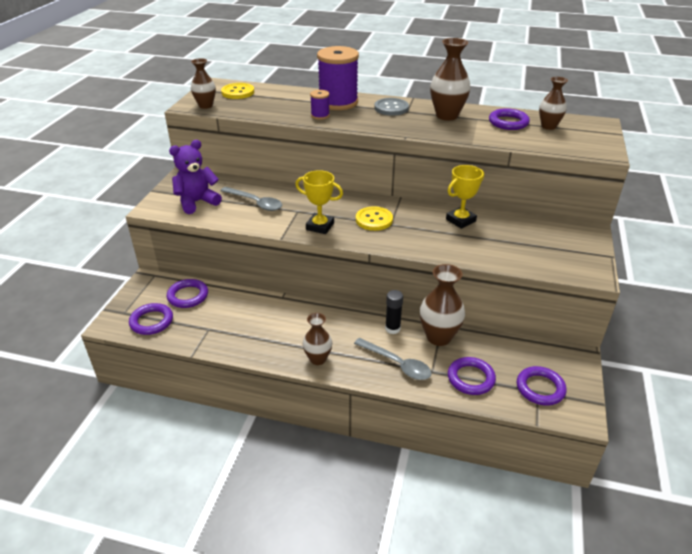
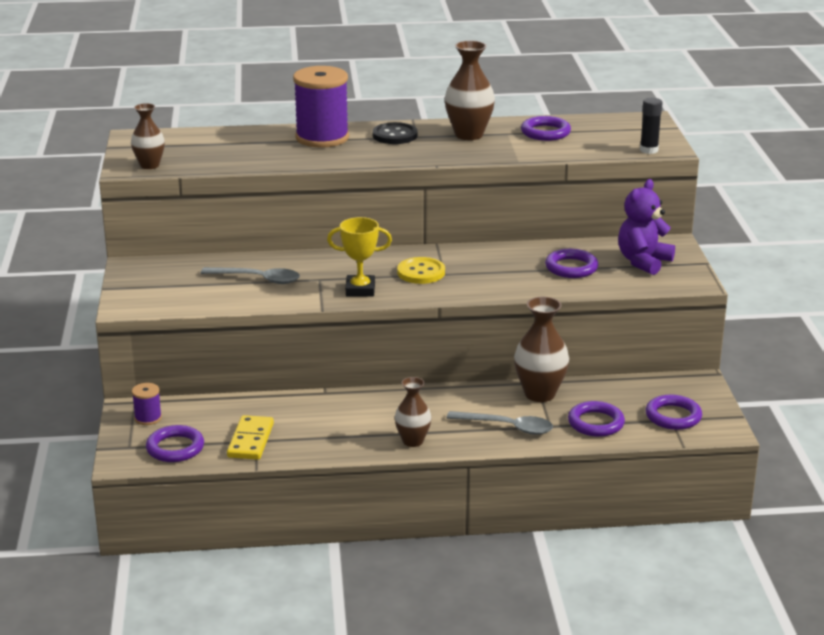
camera: 20 degrees left, 10 degrees down
(188, 296) = (200, 414): purple ring -> purple ring (571, 267)
(197, 202) = (179, 291): purple teddy bear -> purple teddy bear (643, 262)
(205, 328) = (251, 440): none -> yellow domino
(238, 92) = (176, 143): yellow button -> none
(320, 115) = (312, 156): purple spool -> purple spool (148, 418)
(391, 108) = (395, 135): grey button -> black button
(392, 328) = (481, 396): black glue stick -> black glue stick (649, 150)
(460, 220) = (523, 256): yellow trophy -> none
(548, 126) = (593, 130): brown vase -> none

